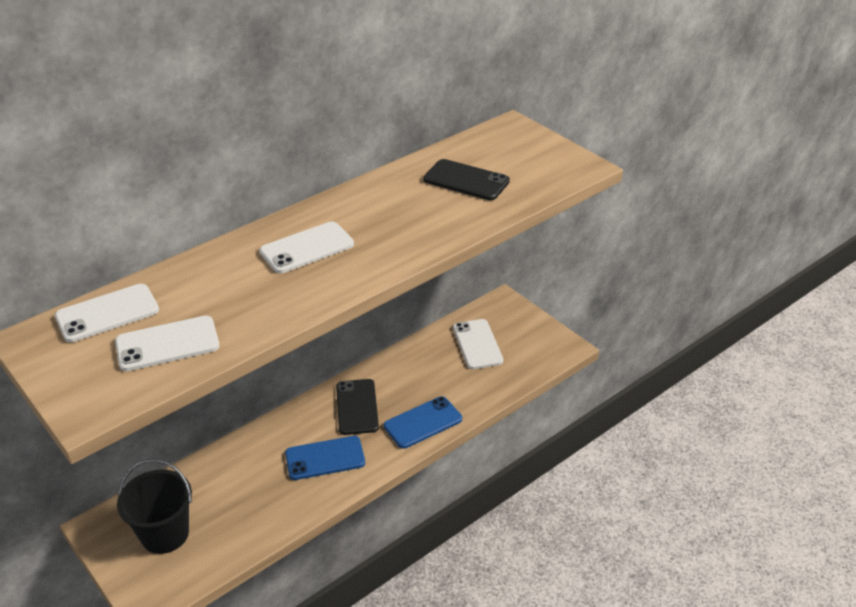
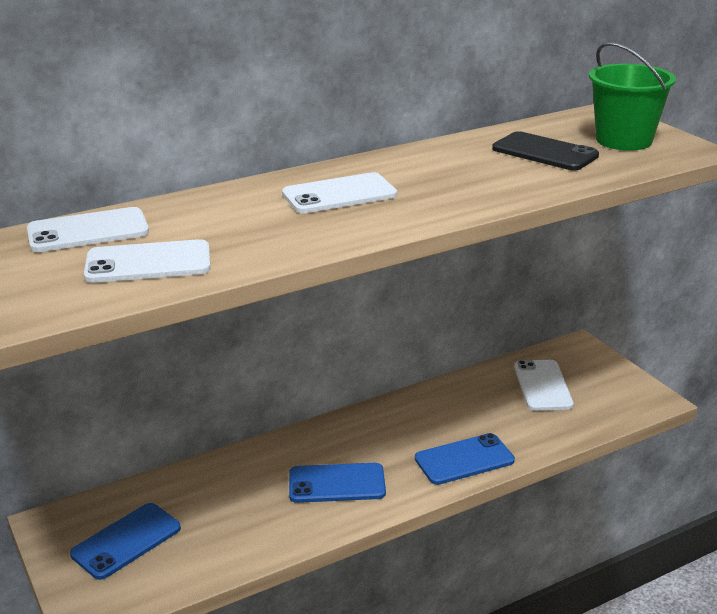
camera: 10 degrees right, 10 degrees down
(165, 534) = (126, 541): black bucket -> blue phone
(357, 407) = (385, 434): black phone -> none
(528, 160) = (624, 140): none -> green bucket

